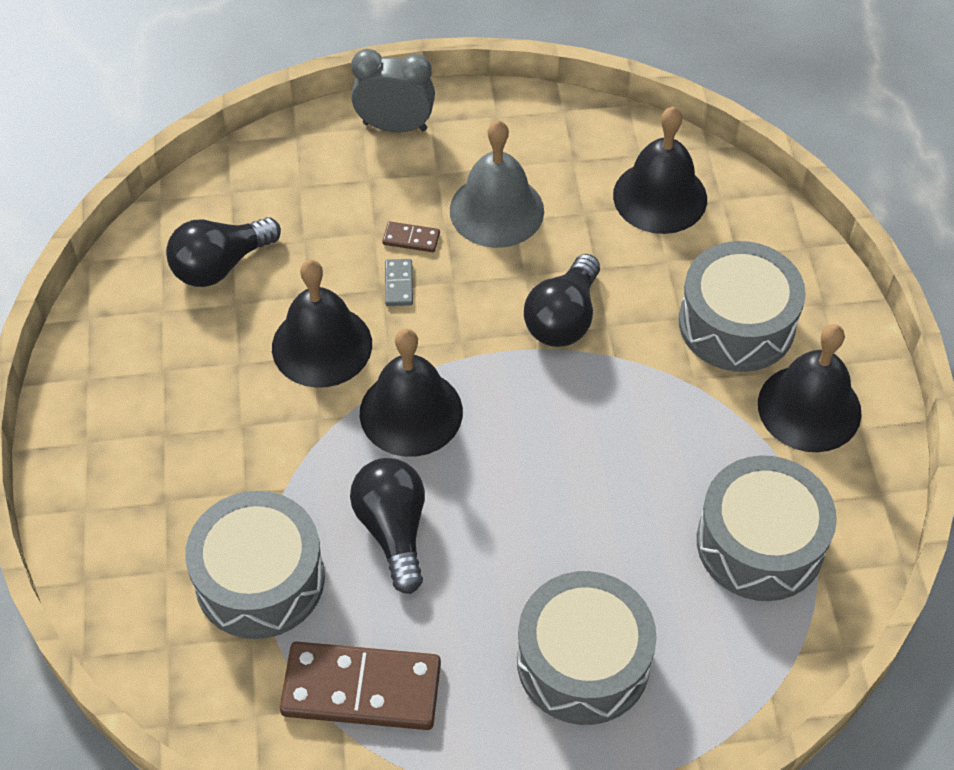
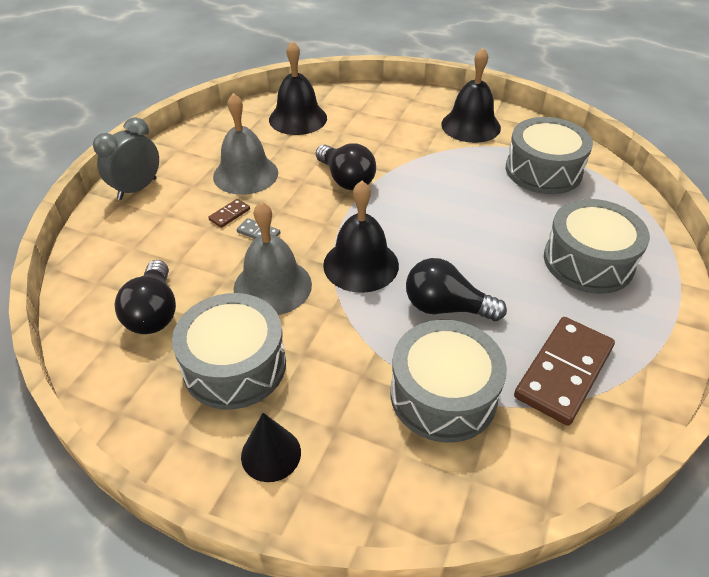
camera: 60 degrees left, 10 degrees down
(108, 462) = (271, 454): none -> black cone
(322, 345) = (272, 286): black bell -> grey bell
(736, 323) = (401, 126): grey drum -> grey drum (235, 365)

